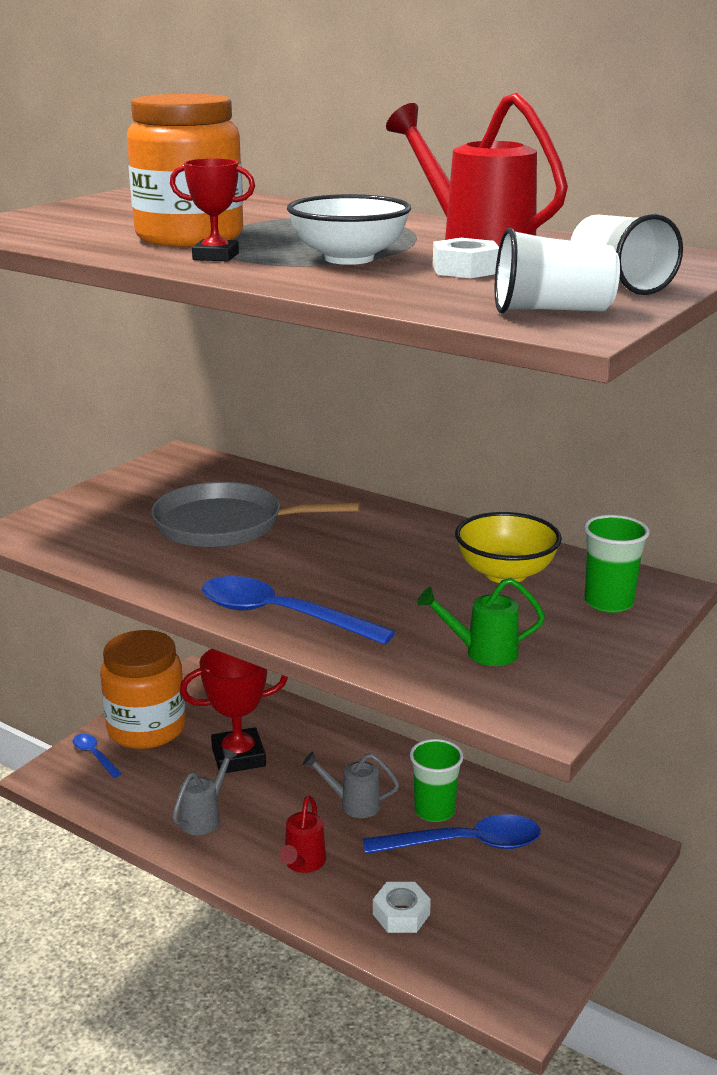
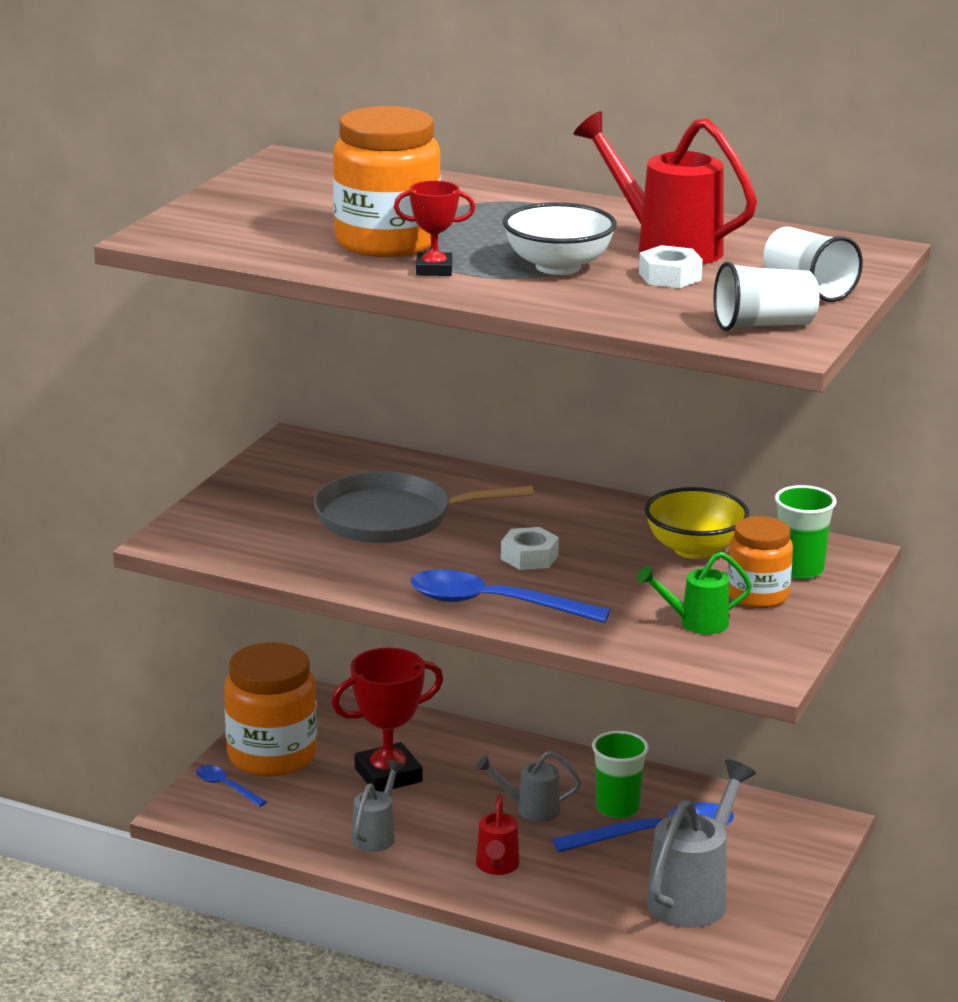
camera: 10 degrees left, 0 degrees up
(401, 914) = (611, 900): white nut -> white nut (529, 557)
(484, 917) = (694, 895): none -> grey watering can
(557, 626) = (757, 595): none -> orange jar

